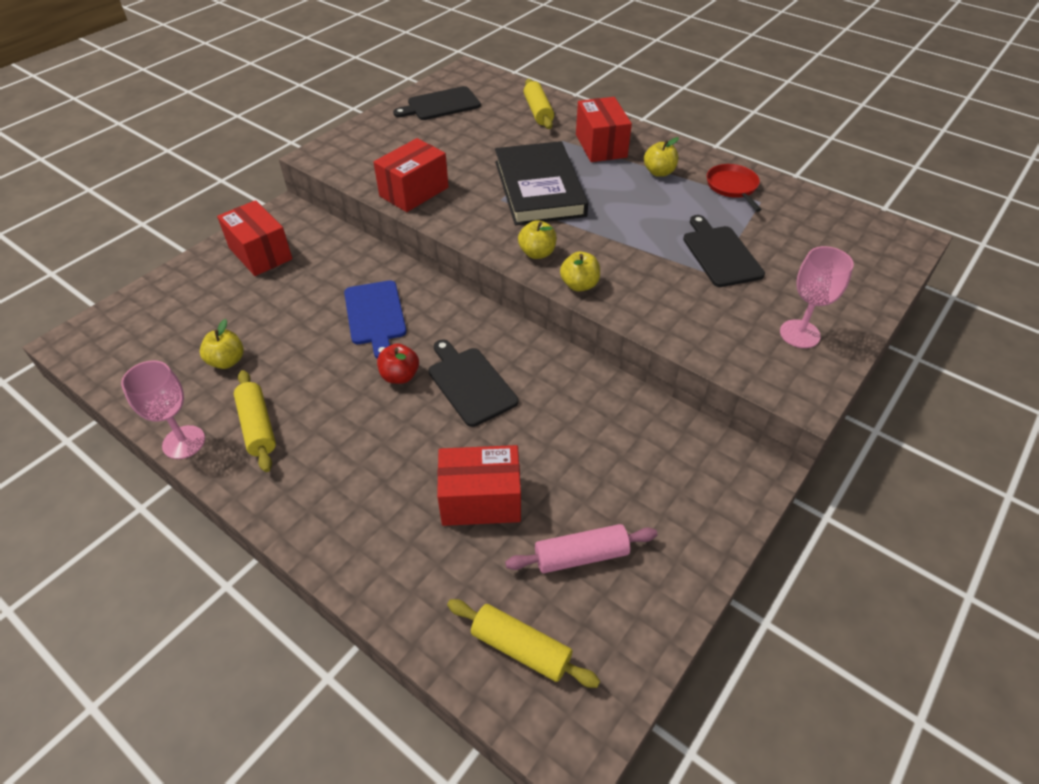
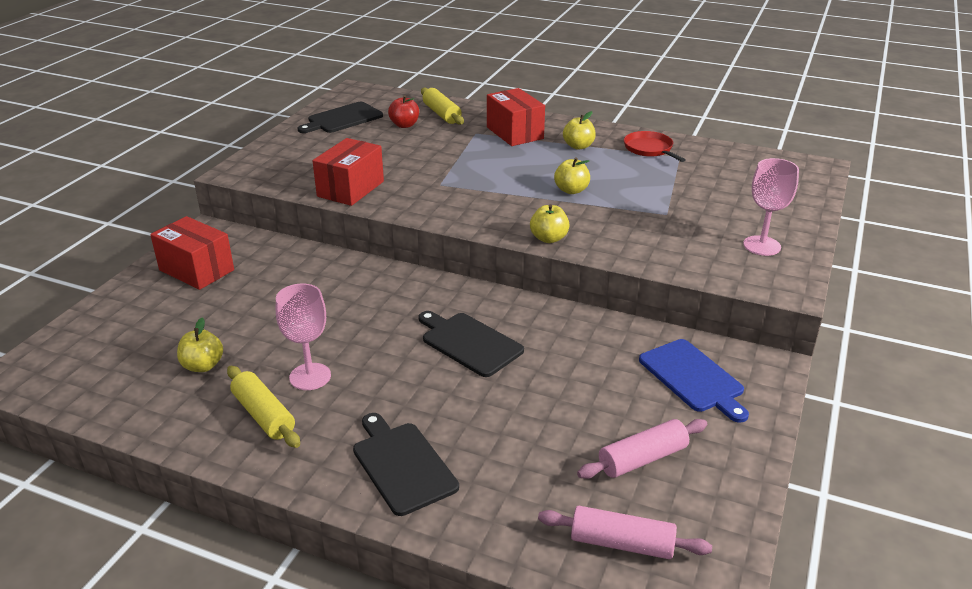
camera: 15 degrees left, 15 degrees down
(184, 442) = (187, 443): pink goblet -> pink goblet (310, 376)
(375, 315) = (345, 303): blue cutting board -> blue cutting board (693, 378)
(400, 376) = (395, 348): red apple -> red apple (404, 125)
(480, 500) = (525, 433): red box -> none
(521, 648) = (622, 543): yellow rolling pin -> pink rolling pin
(537, 253) = (496, 220): yellow apple -> yellow apple (571, 190)
(539, 188) = (473, 171): black book -> none
(720, 254) = (664, 198): black cutting board -> black cutting board (402, 465)

